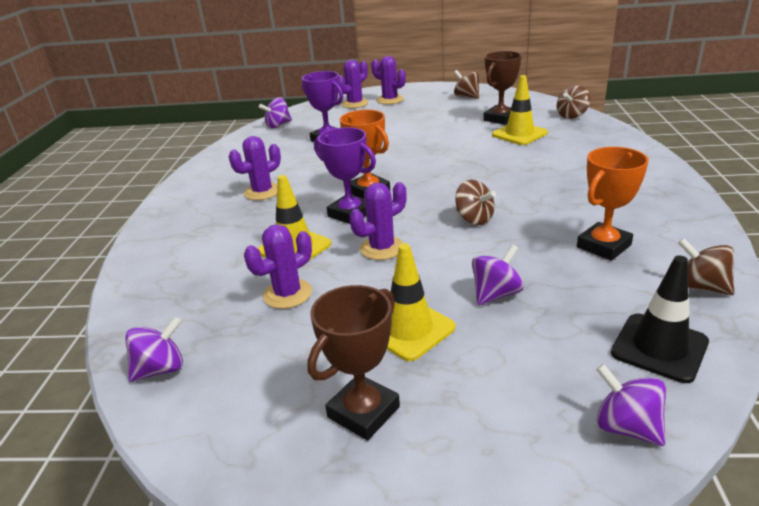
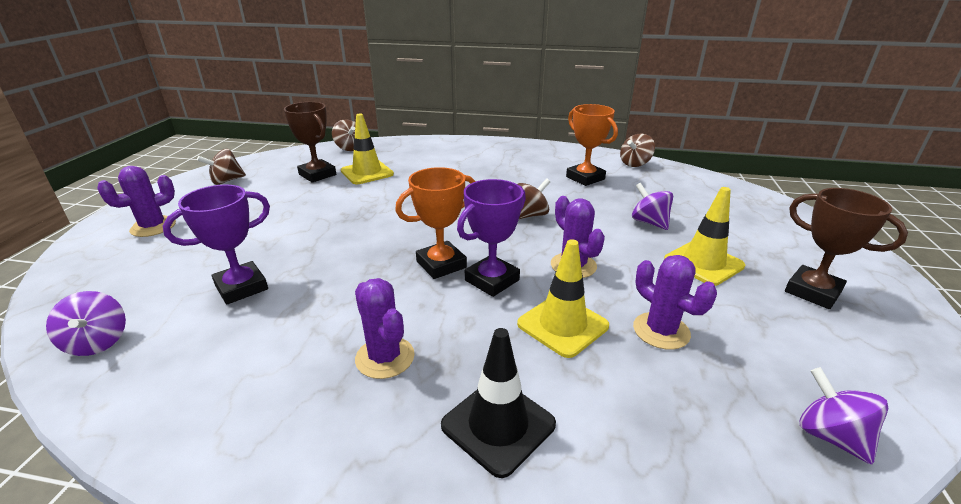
camera: 85 degrees left, 0 degrees up
(355, 104) = (119, 255): purple cactus -> none
(626, 427) = (771, 206): purple spinning top -> none
(659, 347) = (698, 185): black traffic cone -> black traffic cone (498, 425)

